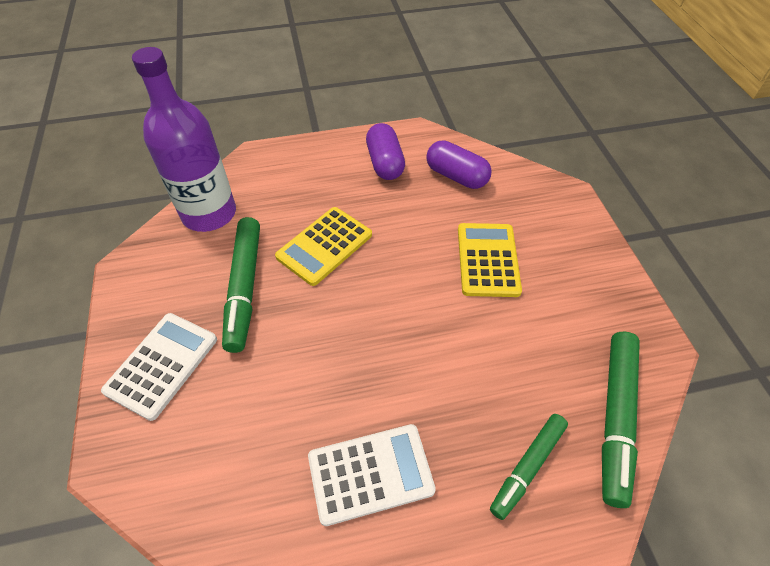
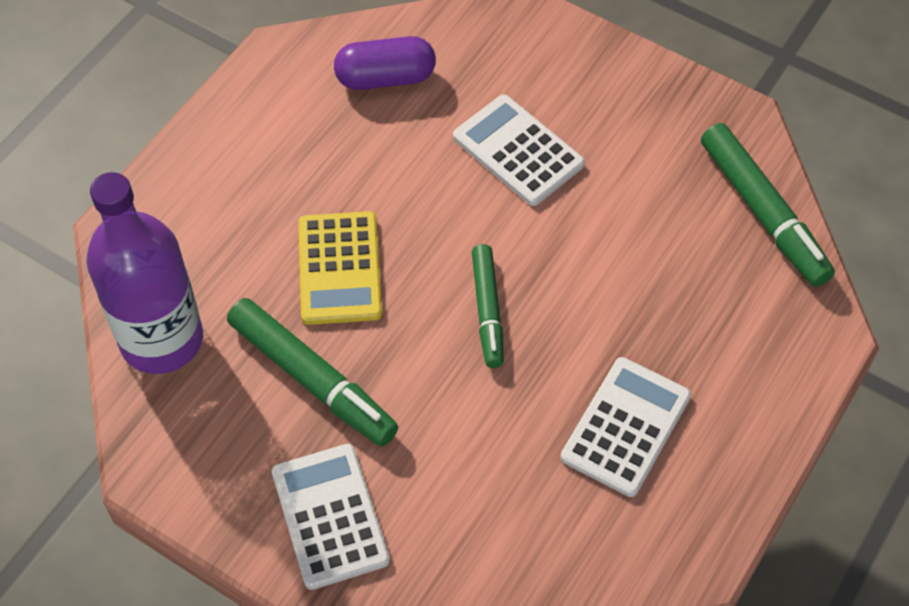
camera: 45 degrees left, 5 degrees up
(385, 163) = (288, 121): purple capsule -> none
(487, 260) = (518, 151): yellow calculator -> white calculator
(527, 467) = (736, 311): green marker -> green marker (488, 310)

